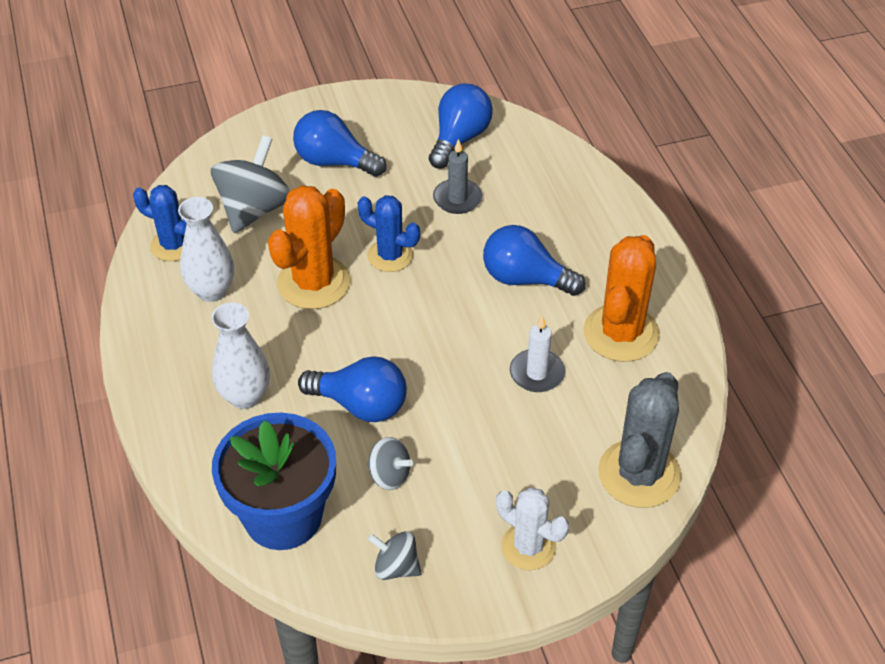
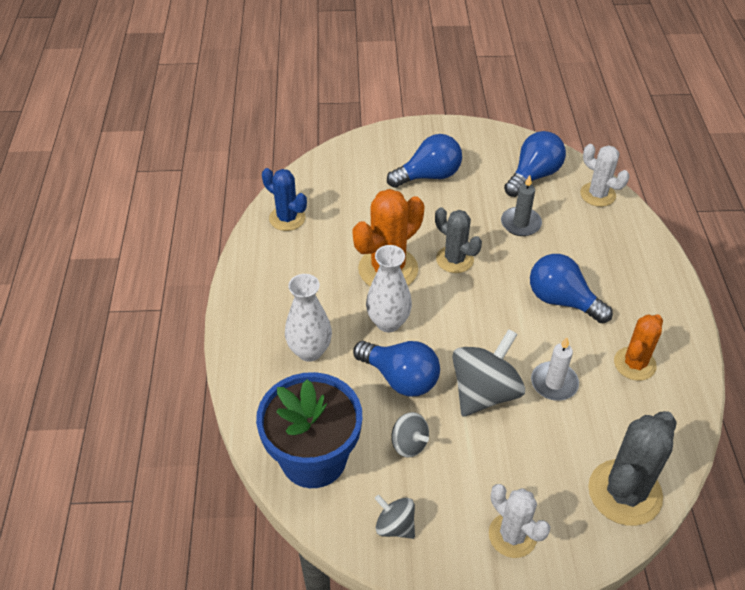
camera: 15 degrees right, 0 degrees up
(212, 291) = (306, 260): white vase -> white vase (388, 322)
(254, 209) = (356, 202): grey spinning top -> grey spinning top (484, 392)
(334, 162) = (429, 176): blue light bulb -> blue light bulb turned 120 degrees clockwise
(390, 256) = (454, 259): blue cactus -> grey cactus
(539, 148) = (597, 195): none -> white cactus
(621, 333) = (634, 364): orange cactus -> orange cactus, size x0.64

